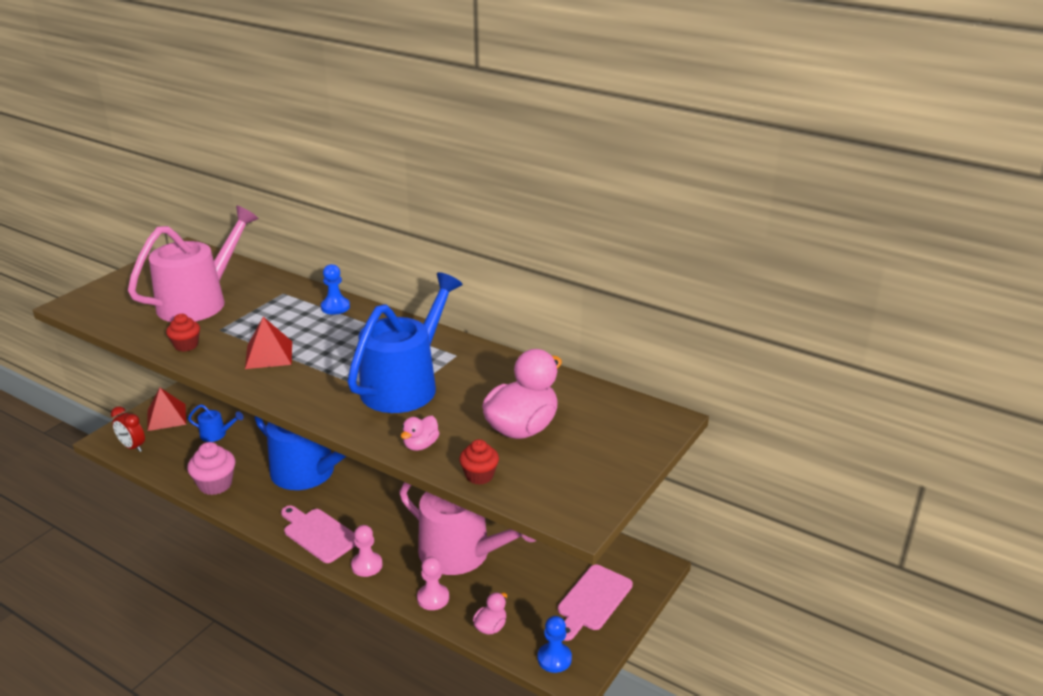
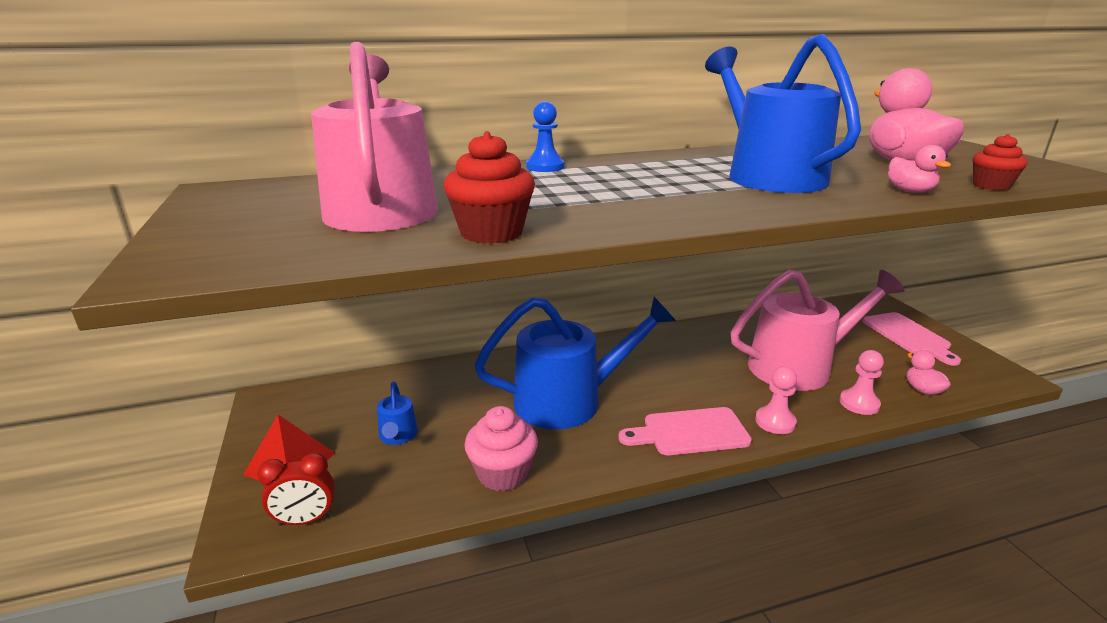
camera: 50 degrees left, 5 degrees down
(186, 345) = (491, 233): red cupcake -> red cupcake, size x1.55
(217, 434) = (398, 436): blue watering can -> blue watering can turned 120 degrees clockwise
(269, 354) = (604, 204): red pyramid -> none
(554, 658) = (984, 377): blue pawn -> none

